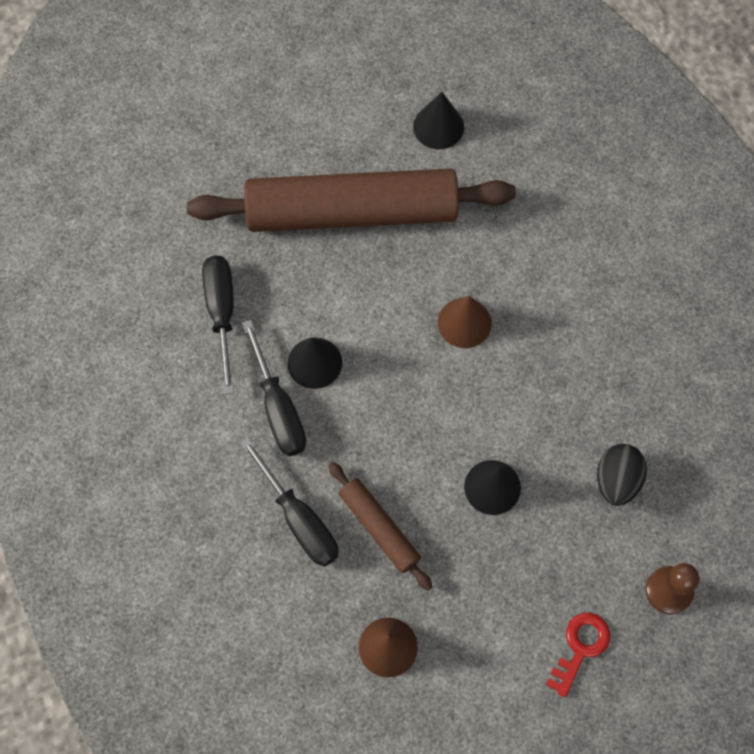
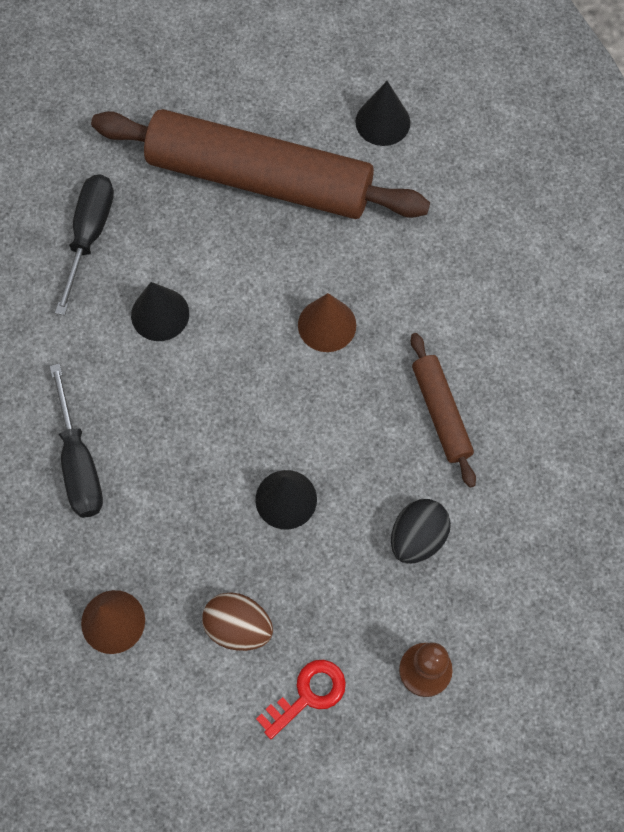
camera: 20 degrees right, 0 degrees up
(278, 407) = (105, 346): black screwdriver -> none
(379, 528) = (155, 499): brown rolling pin -> brown rolling pin (441, 413)
(498, 612) = (238, 627): none -> brown egg

